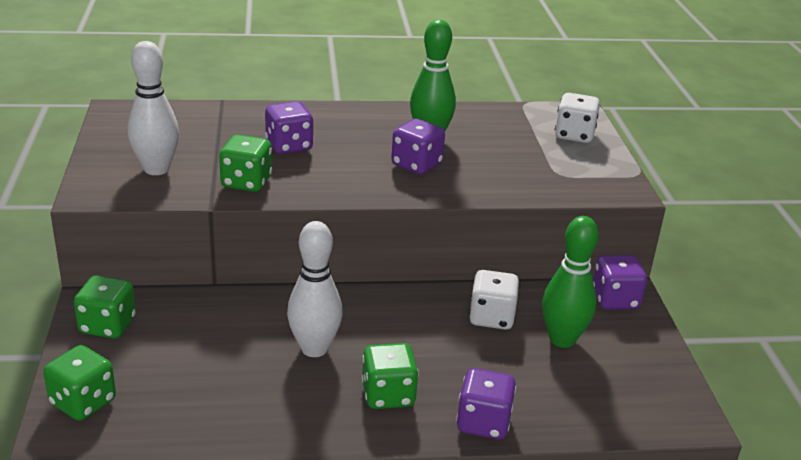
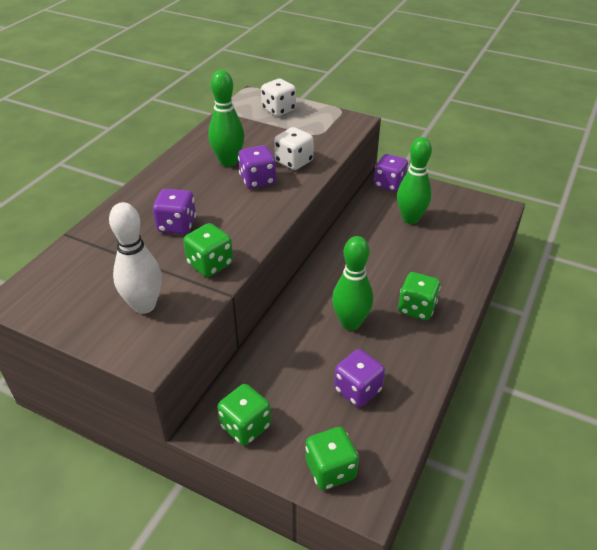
camera: 55 degrees left, 10 degrees up
(314, 348) = (350, 323): white bowling pin -> green bowling pin
(483, 423) = (463, 280): purple dice -> purple dice (357, 390)
(491, 317) = (372, 235): white dice -> white dice (294, 162)

